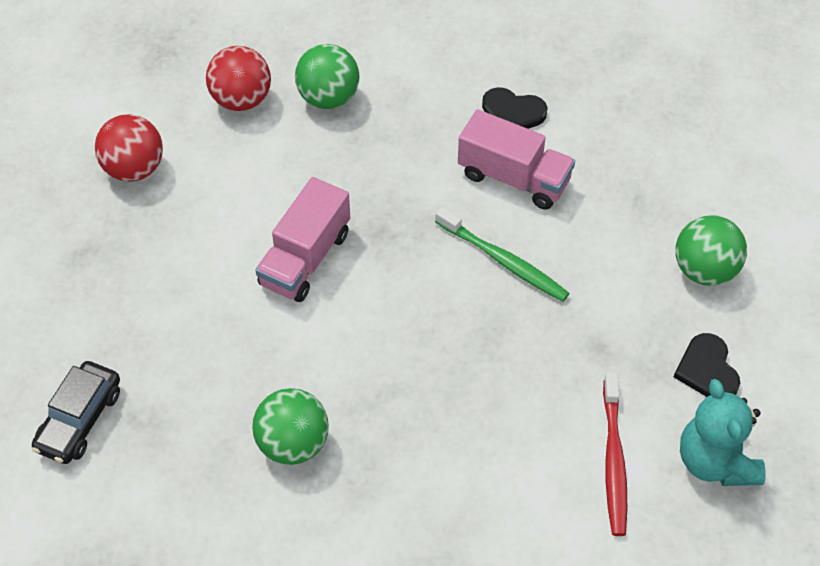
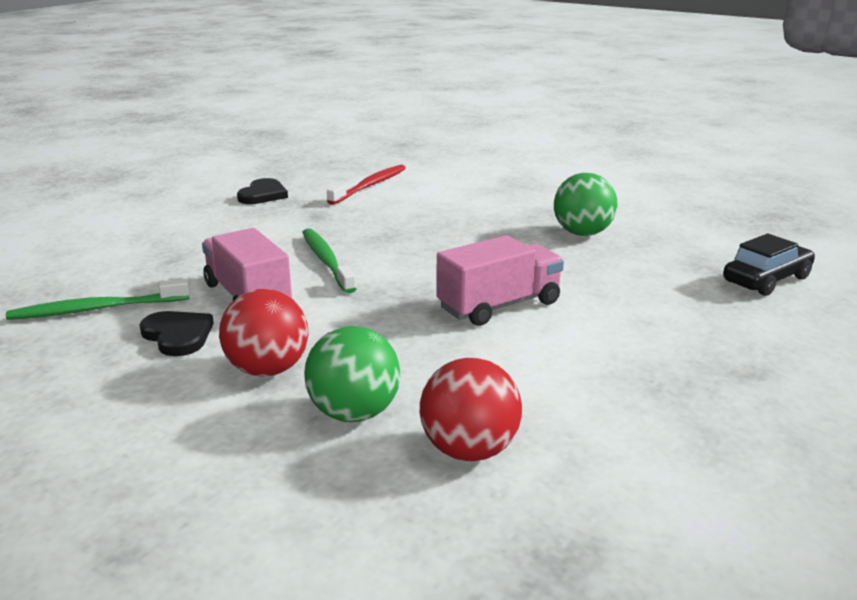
camera: 150 degrees left, 30 degrees down
(134, 168) = (661, 426): red ball -> red ball (267, 370)
(606, 112) = (96, 309): none -> green toothbrush
(704, 270) = (190, 222): green ball -> none
(715, 461) = (312, 174): turquoise teddy bear -> none

